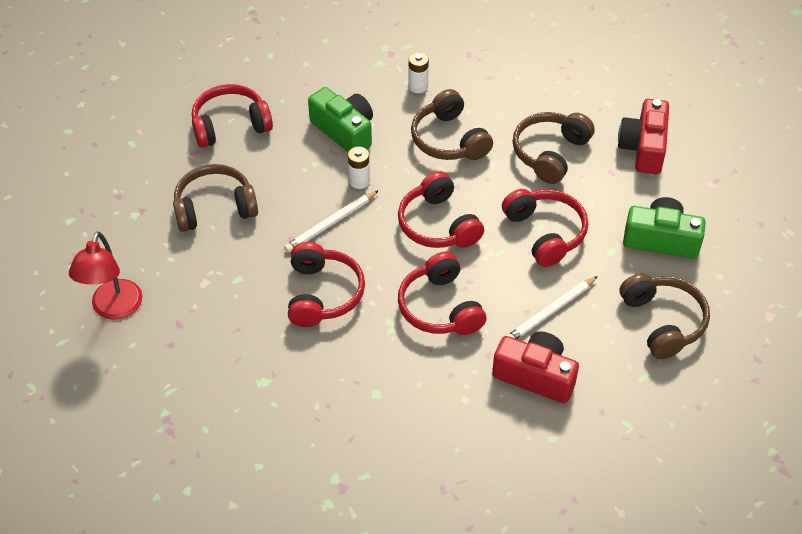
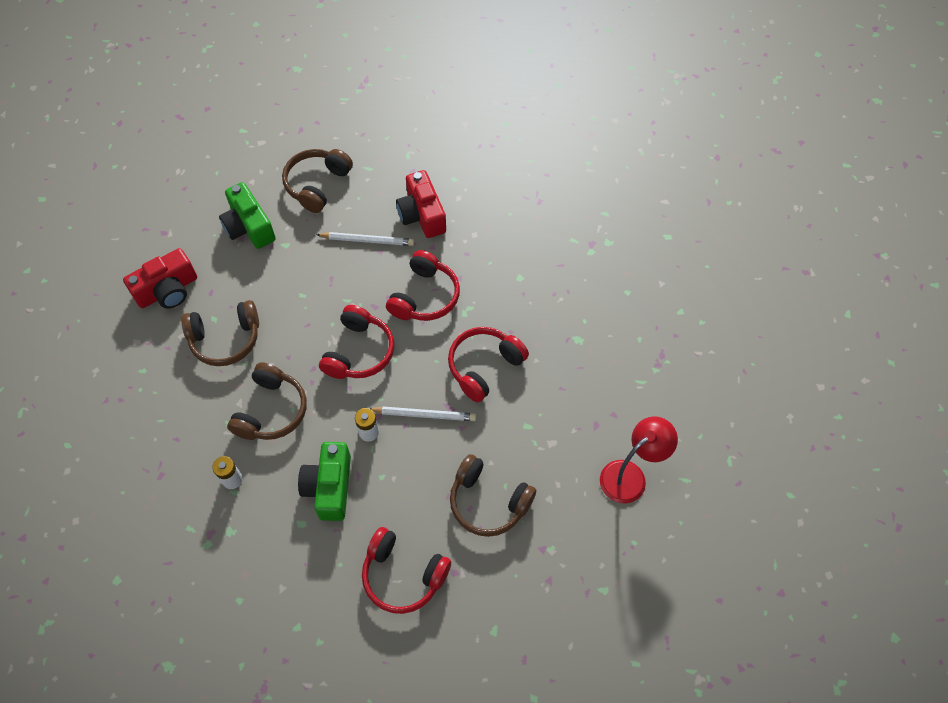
camera: 135 degrees left, 10 degrees up
(545, 233) = (305, 288): red headphones -> none

